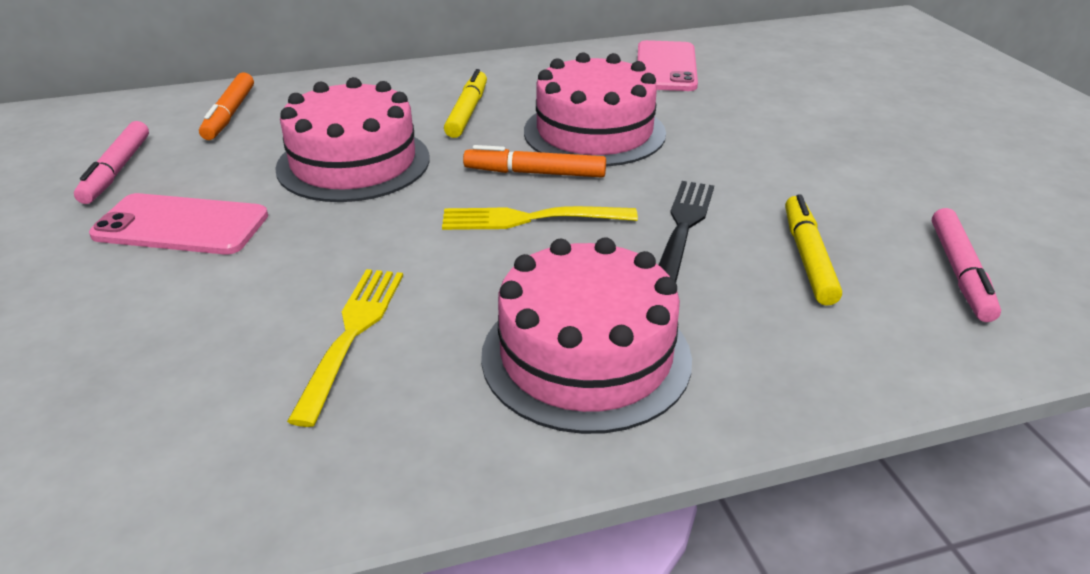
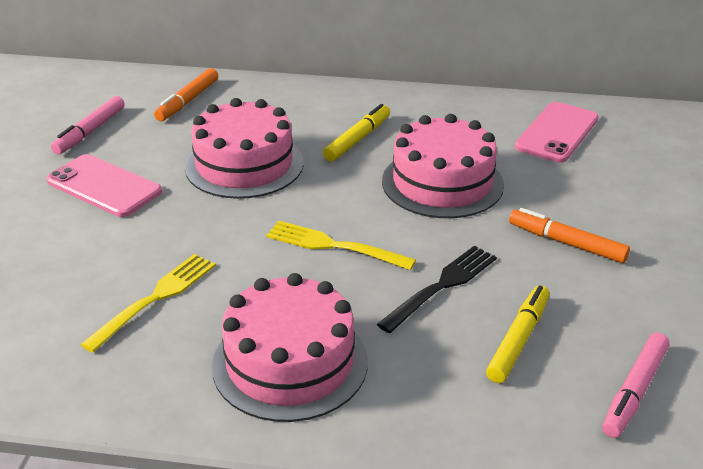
camera: 25 degrees right, 0 degrees up
(535, 173) = (367, 208): orange marker -> orange marker (567, 243)

